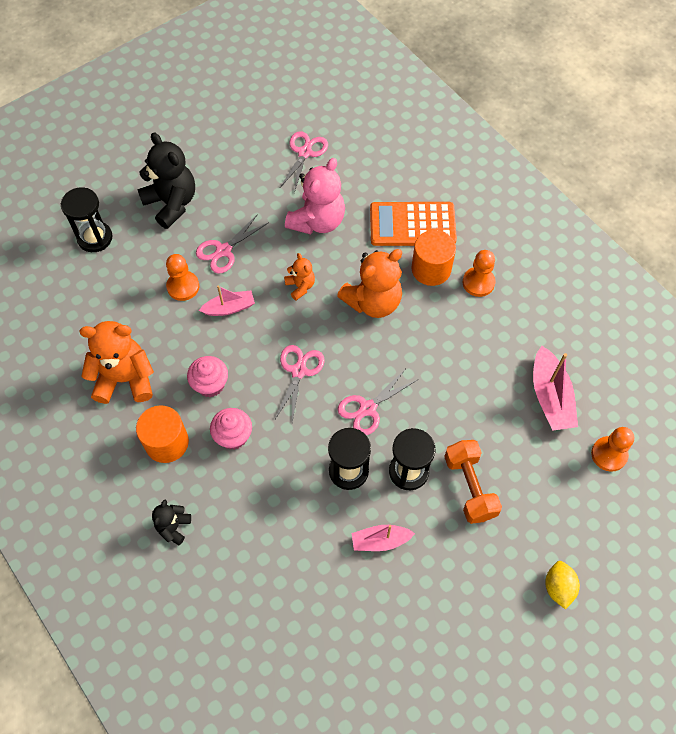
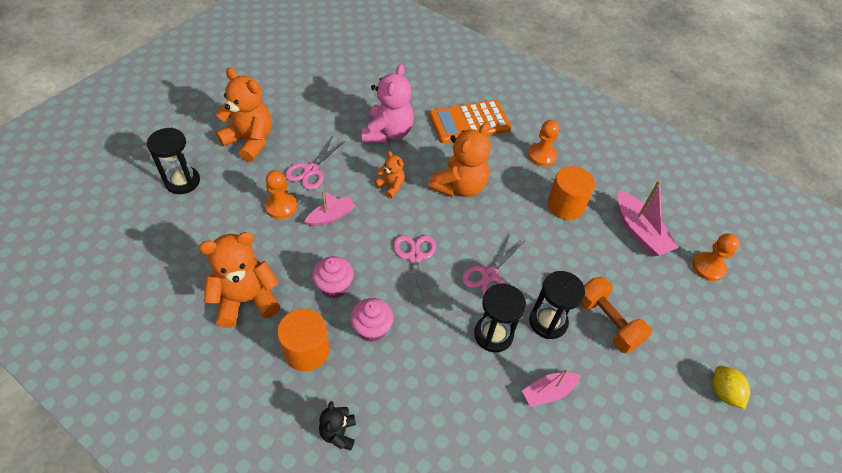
camera: 20 degrees left, 10 degrees down
(171, 203) = (250, 141): black teddy bear -> orange teddy bear
(304, 153) = (358, 84): pink scissors -> none
(431, 269) = (498, 152): orange cylinder -> orange cylinder (565, 205)

